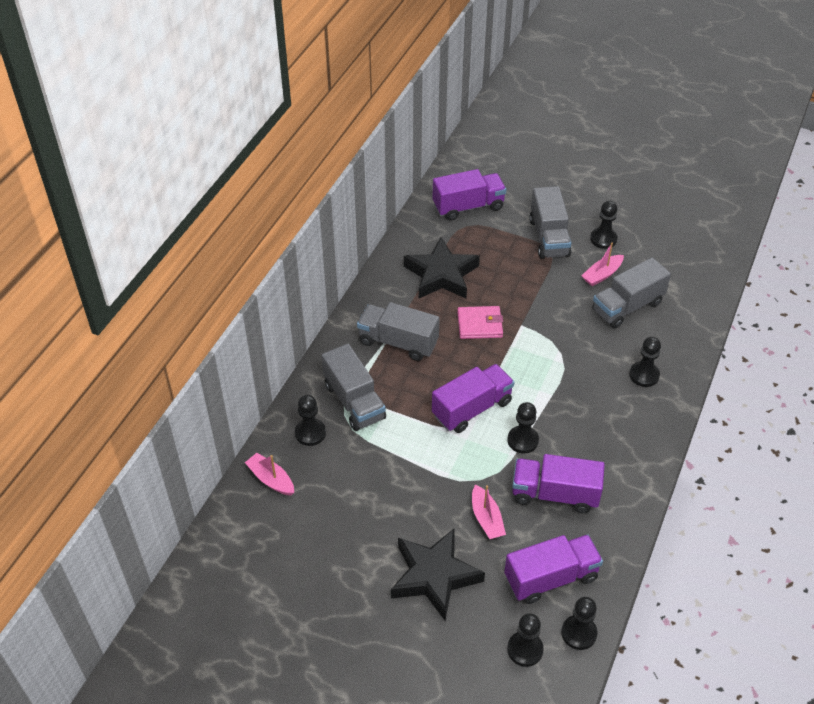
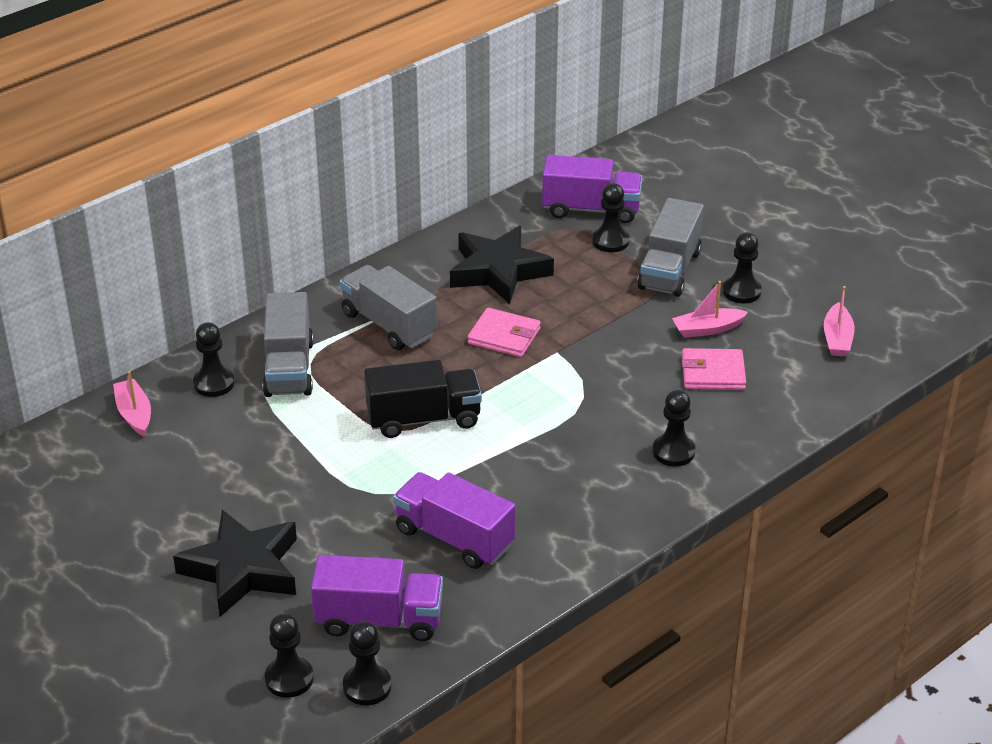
camera: 25 degrees right, 10 degrees down
(472, 409) = (423, 419): purple truck -> black truck
(486, 518) = (350, 534): pink boat -> pink boat (837, 338)
(522, 440) = (459, 470): black pawn -> black pawn (610, 241)
(627, 307) = (713, 373): grey truck -> pink wallet

